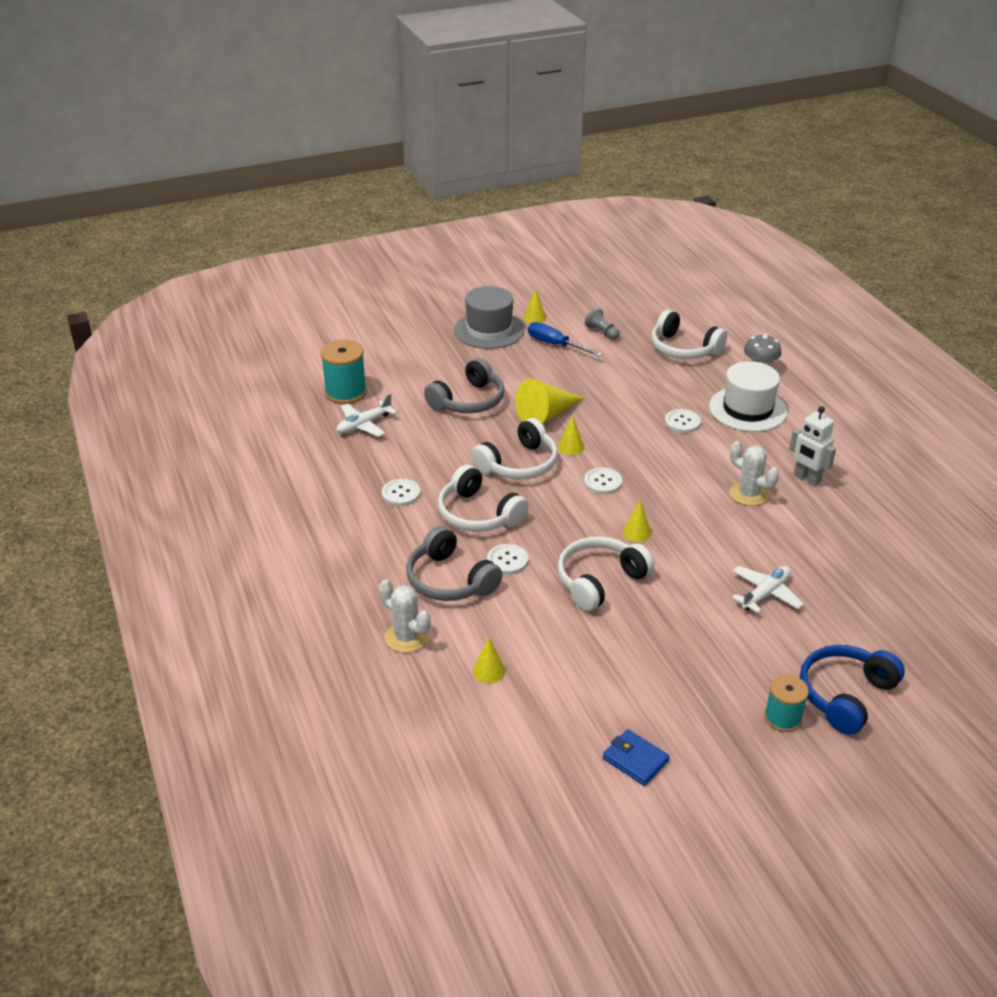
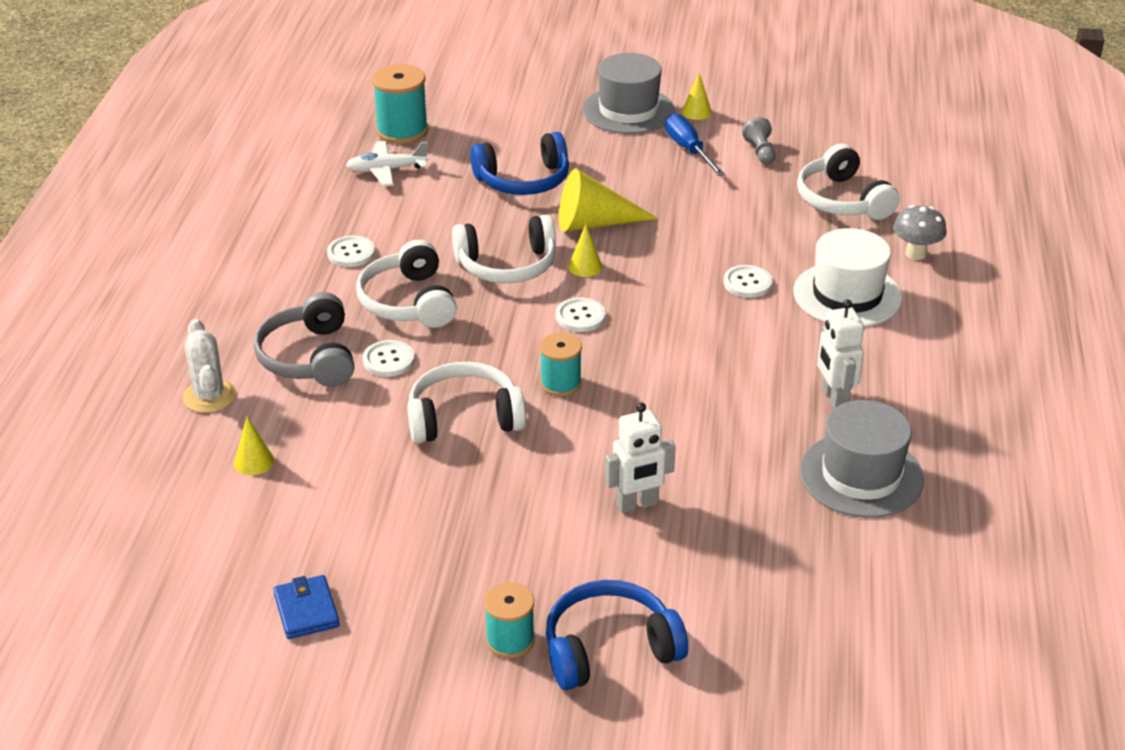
camera: 30 degrees right, 0 degrees up
(468, 401) = (523, 180): grey headphones -> blue headphones
(637, 532) = (560, 383): yellow cone -> turquoise spool
(748, 494) = (740, 390): white cactus -> none
(765, 594) = (637, 504): white plane -> white robot
(870, 521) = (861, 475): none -> grey hat

